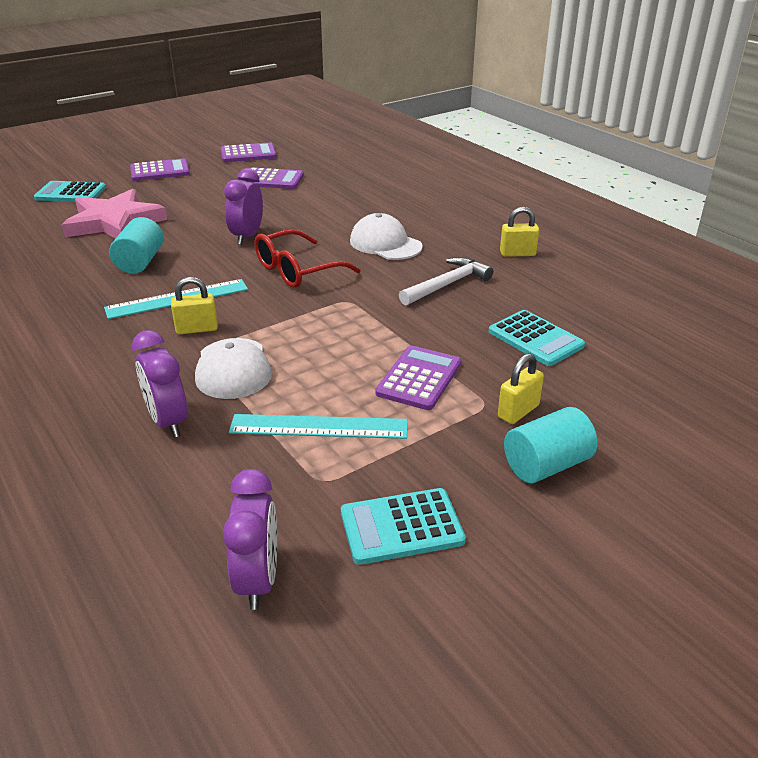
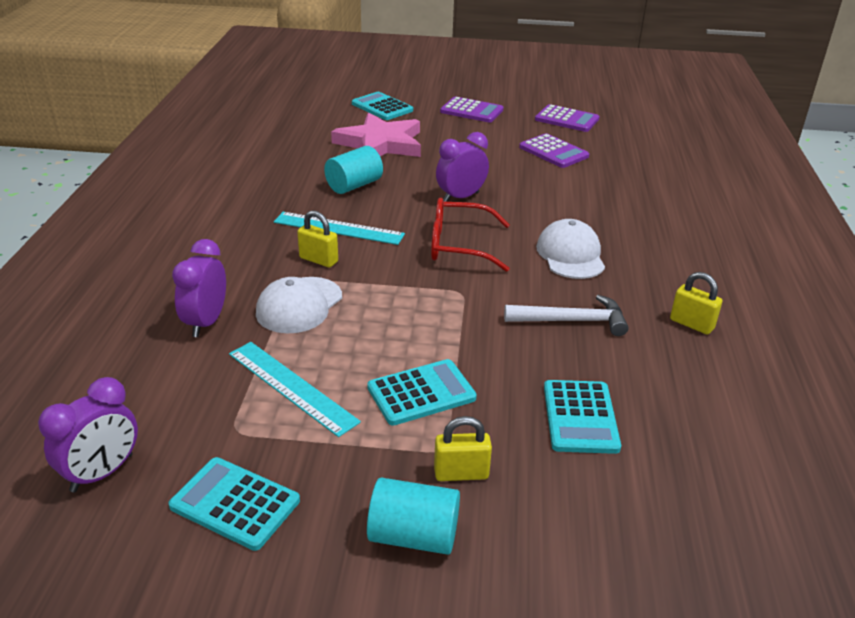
camera: 40 degrees right, 0 degrees up
(419, 378) = (421, 393): purple calculator -> turquoise calculator

